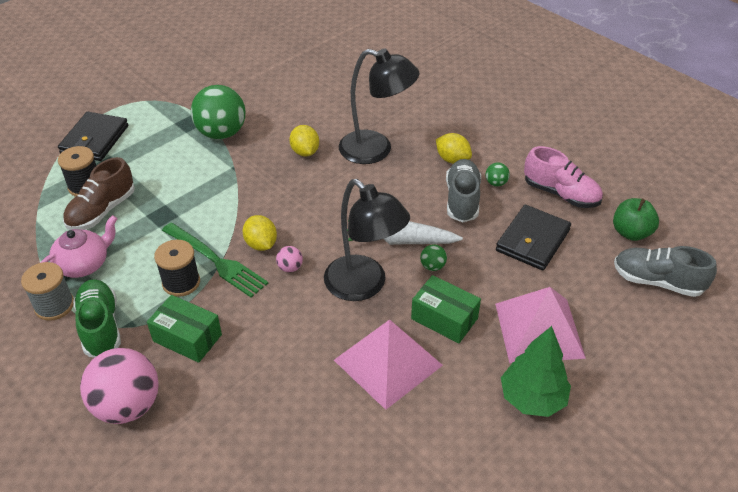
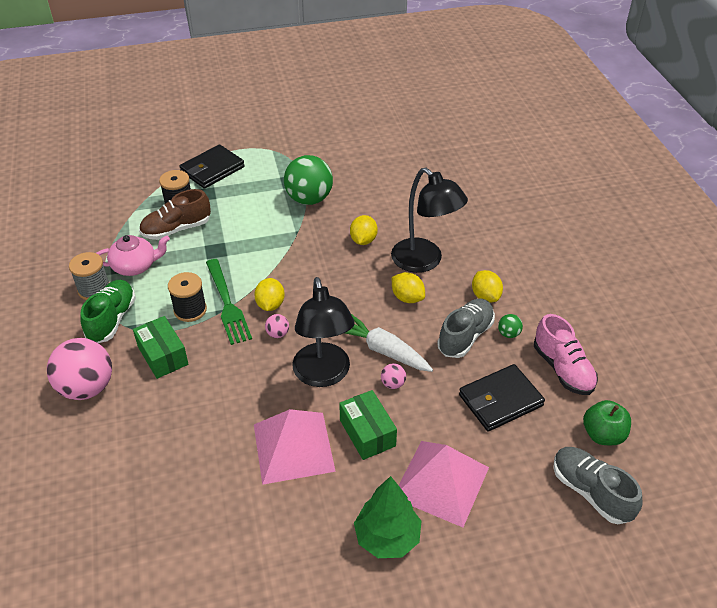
camera: 30 degrees right, 0 degrees up
(386, 187) = (407, 298): none -> yellow lemon
(432, 266) = (393, 384): green ball -> pink ball

